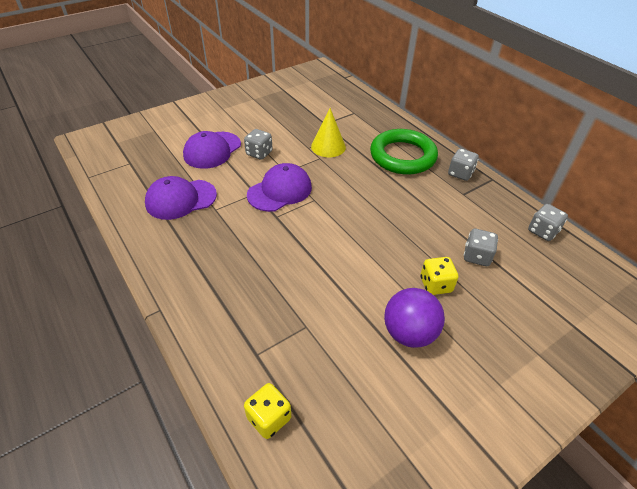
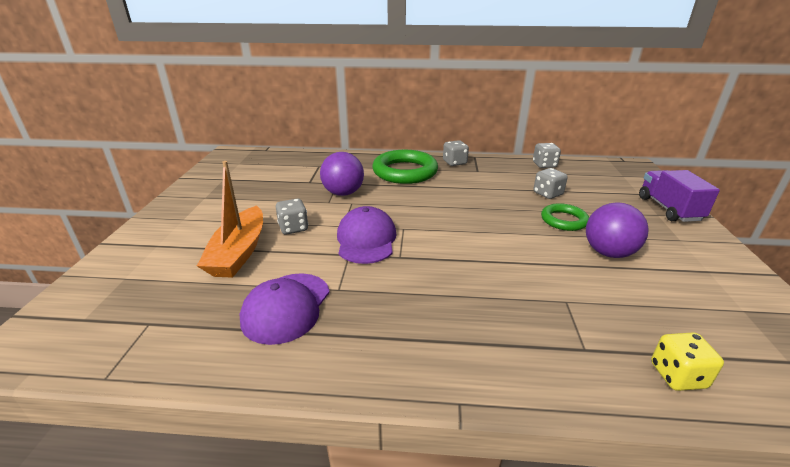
camera: 50 degrees left, 15 degrees down
(212, 150) = (239, 252): purple cap -> orange boat
(328, 146) = (343, 193): yellow cone -> purple ball
(435, 285) = (564, 220): yellow dice -> green ring
(566, 361) = (668, 209): none -> purple truck

